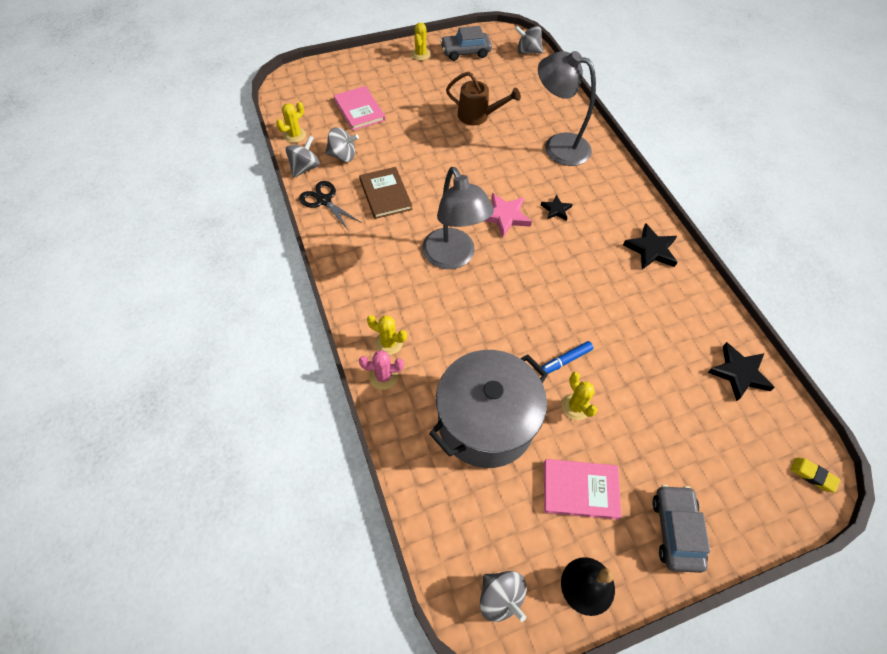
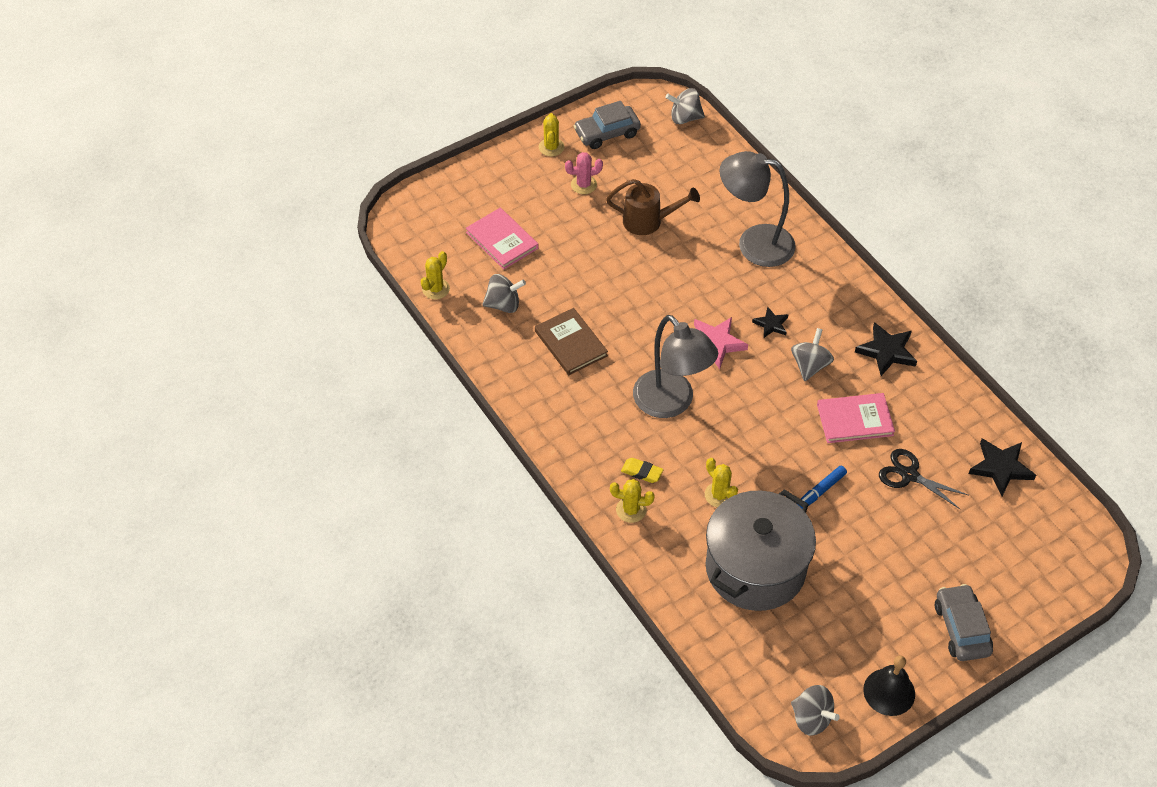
camera: 10 degrees left, 5 degrees down
(305, 168) = (464, 328): grey spinning top -> grey spinning top (810, 365)
(324, 201) = (502, 365): black scissors -> black scissors (909, 475)
(383, 377) = (637, 545): pink cactus -> pink cactus (583, 185)
(576, 406) = (842, 534): yellow cactus -> yellow cactus (719, 495)
(580, 489) = (864, 611): pink book -> pink book (855, 420)
(812, 476) = (1084, 553): yellow eraser -> yellow eraser (641, 472)

